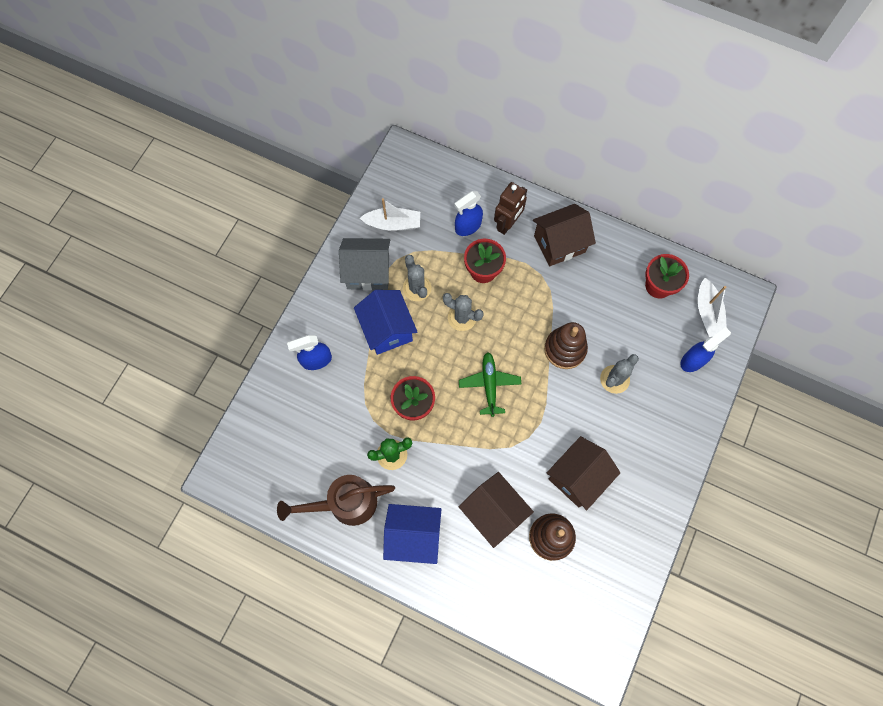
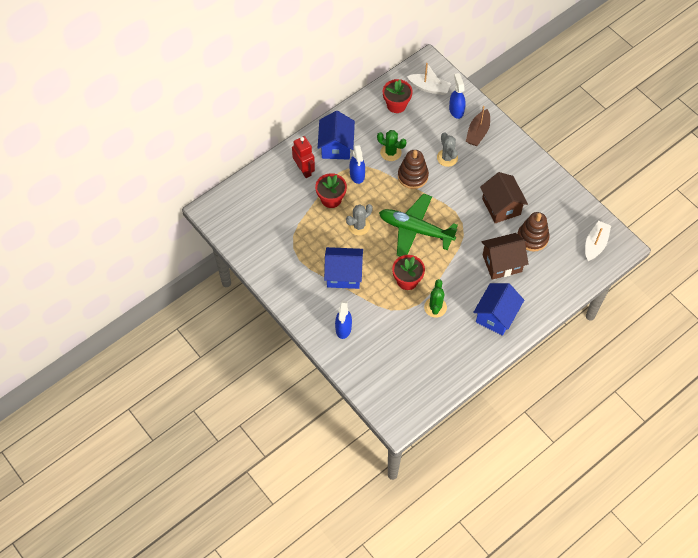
camera: 65 degrees left, 10 degrees down
(344, 503) = (455, 349): brown watering can -> none
(368, 272) = (293, 270): grey house -> none
(393, 224) = (264, 239): white boat -> white boat (595, 244)
(417, 288) = (322, 244): grey cactus -> none
(468, 226) = (292, 194): blue spray bottle -> blue spray bottle (357, 175)
(489, 384) = (415, 230): green plane -> green plane, size x1.66
(507, 224) = (304, 170): brown robot -> red robot
(559, 244) = (336, 146): brown house -> blue house
(585, 309) = (390, 152): none -> green cactus
(674, 401) = (478, 132): none -> brown boat

